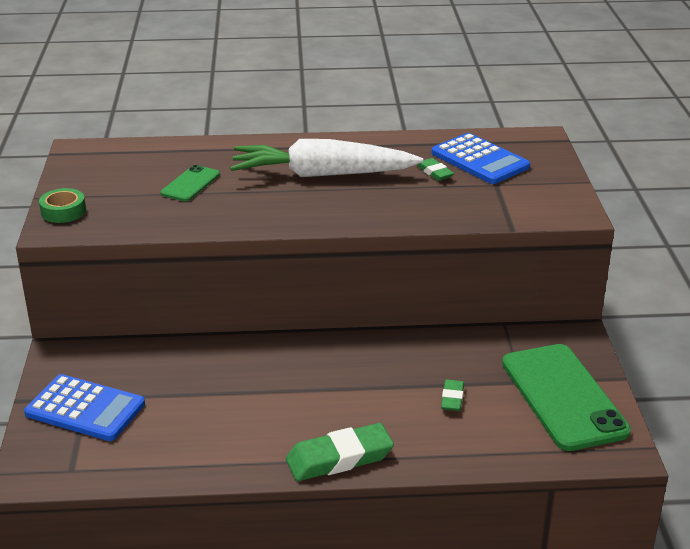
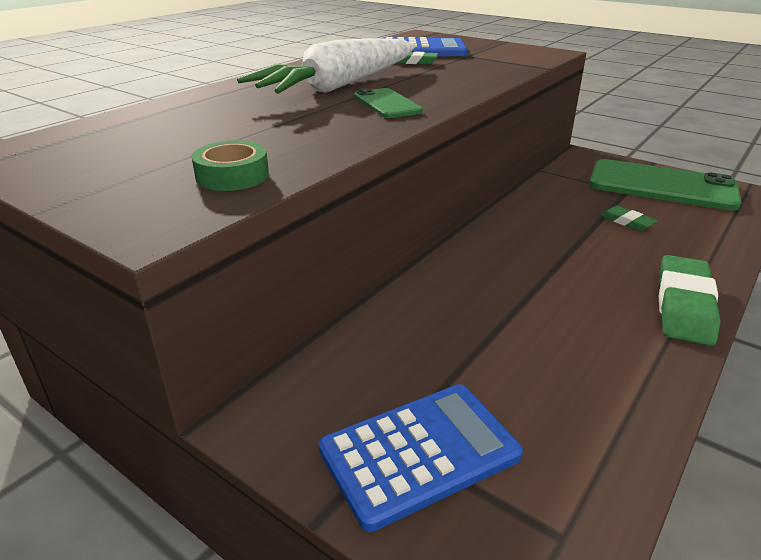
camera: 50 degrees left, 0 degrees up
(63, 211) = (123, 206): green tape -> green tape (232, 176)
(190, 184) = (232, 129): green phone -> green phone (387, 104)

